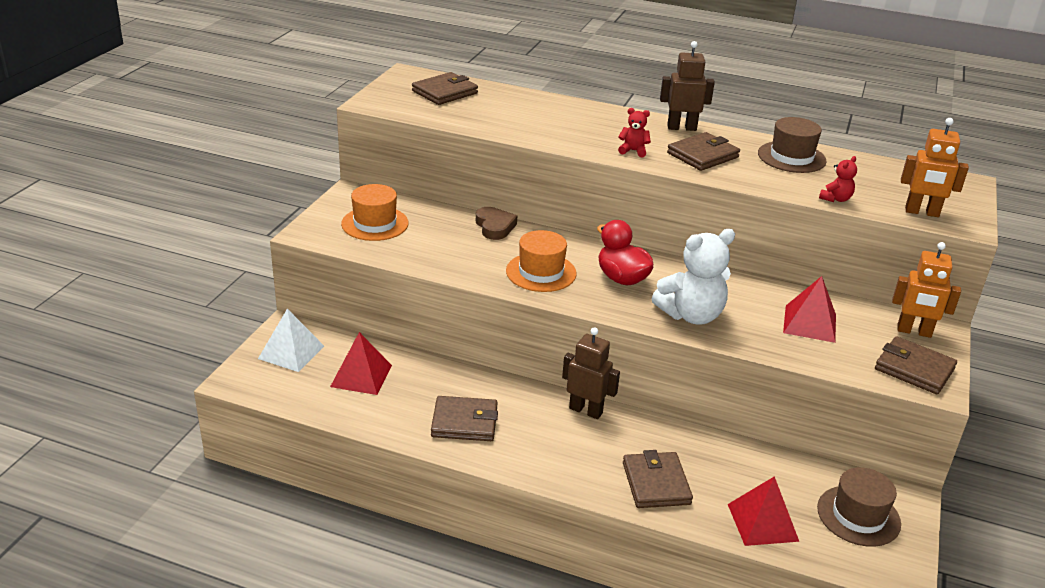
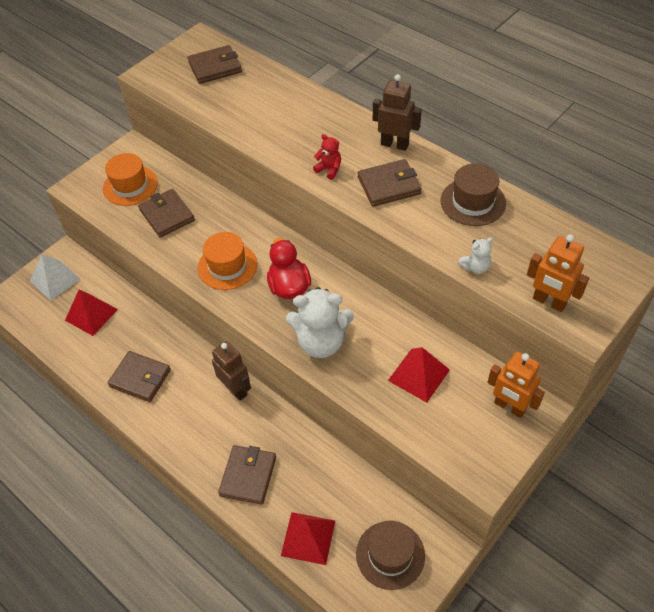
camera: 25 degrees right, 20 degrees up
(494, 227) = (221, 206): brown heart -> none
(836, 199) = (475, 267): red teddy bear -> white teddy bear
(914, 369) = (478, 451): brown wallet -> brown wallet (167, 215)

